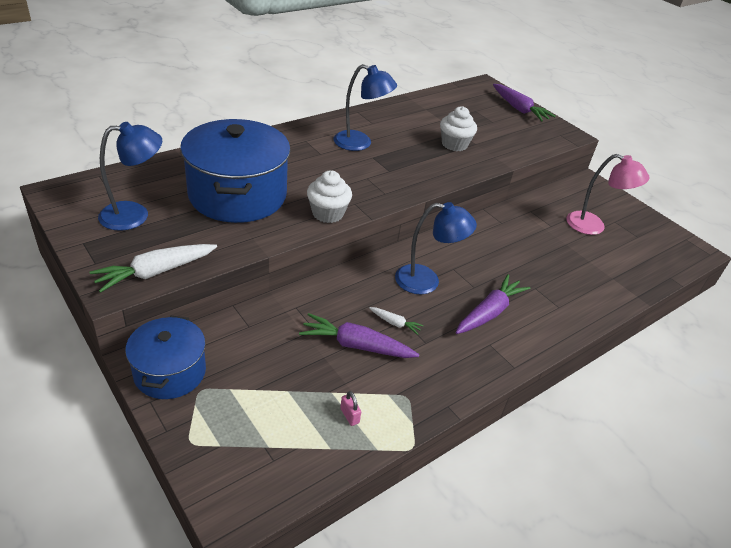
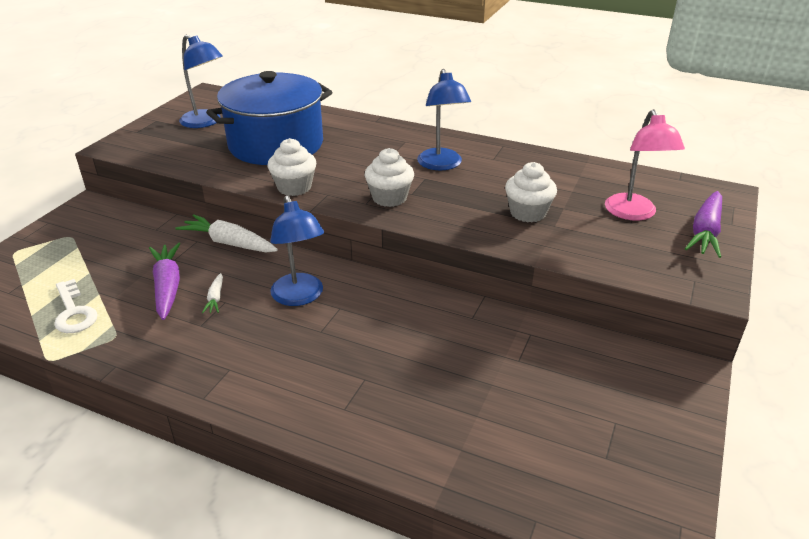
camera: 65 degrees right, 5 degrees down
(156, 272) = (143, 152): white carrot -> white carrot (229, 243)
(170, 372) = (82, 218): blue pot -> none
(349, 416) = (74, 312): pink padlock -> white key
(387, 181) = (389, 198): none -> white cupcake
(489, 312) = (284, 354): purple carrot -> none
(593, 226) = (571, 401): pink lamp -> pink lamp (633, 214)

